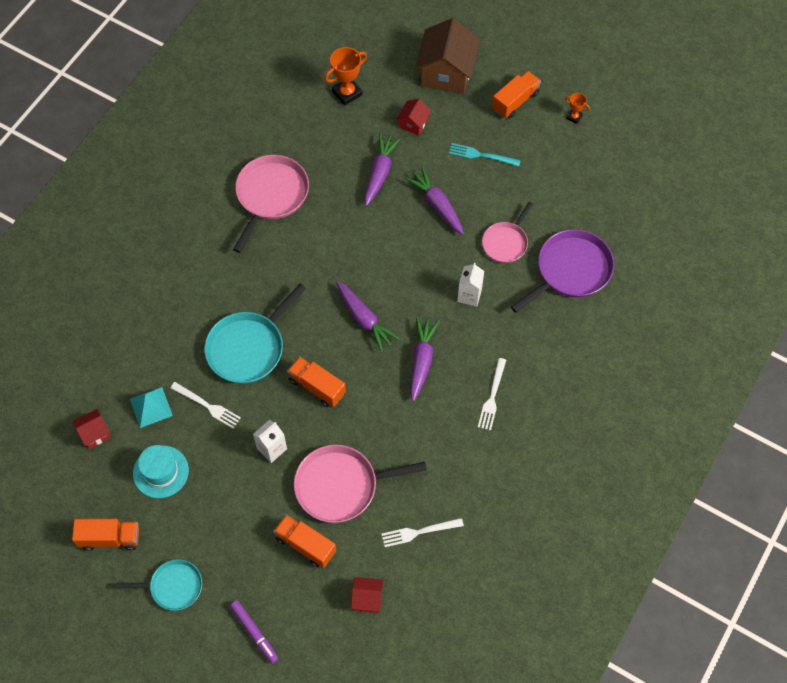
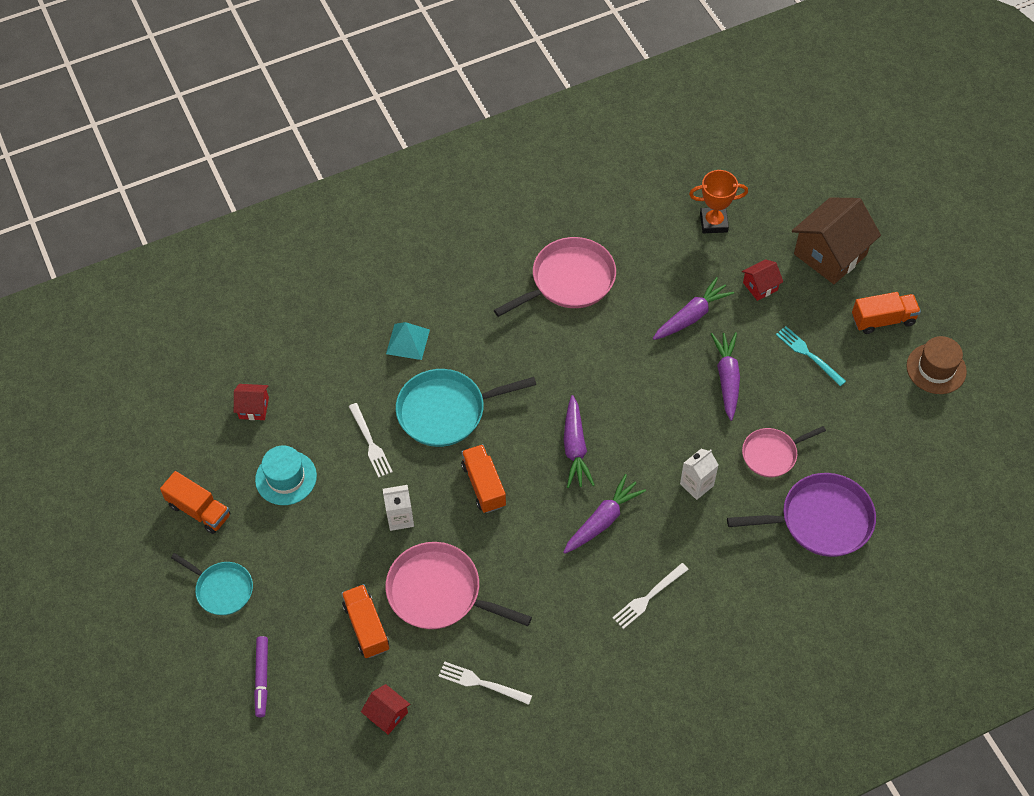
camera: 35 degrees right, 5 degrees down
(151, 407) = (319, 414): turquoise pyramid -> turquoise pyramid (407, 341)
(574, 117) = (936, 369): orange trophy -> brown hat

